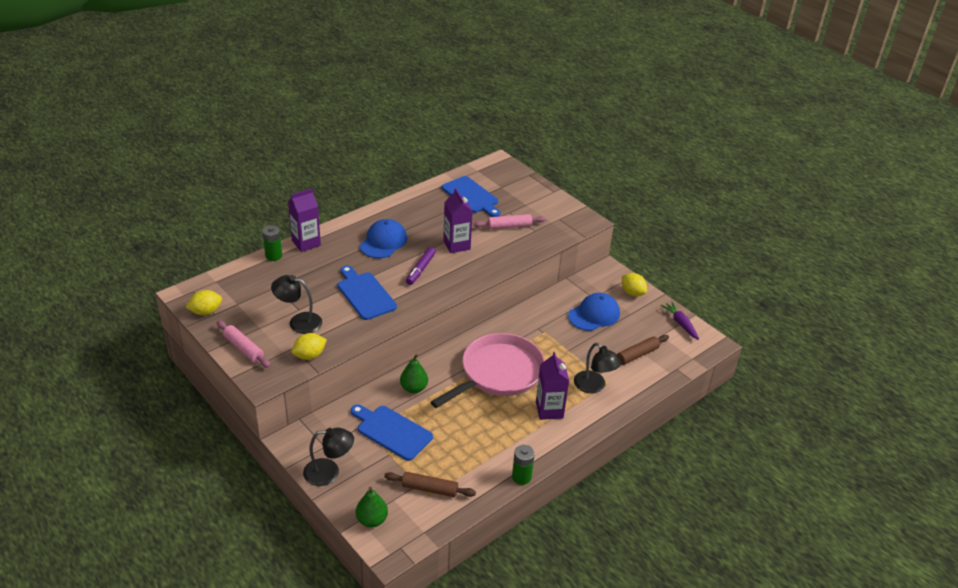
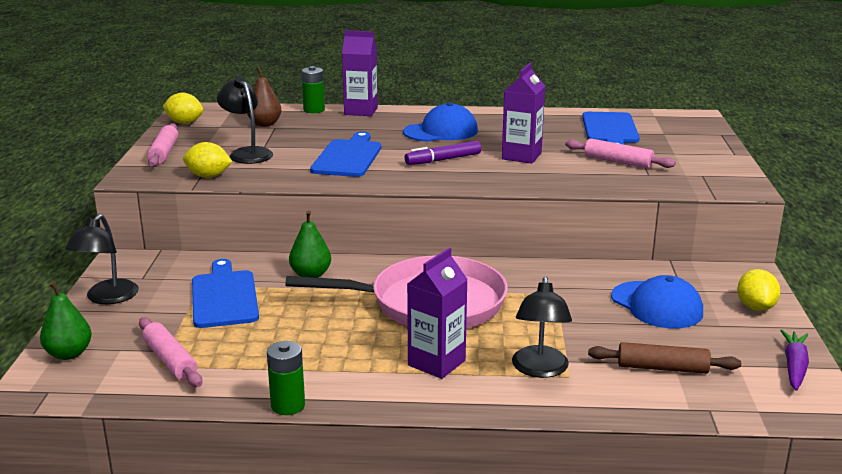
camera: 45 degrees right, 15 degrees down
(264, 286) = (265, 124): none -> brown pear
(329, 472) = (107, 298): black lamp -> black lamp turned 60 degrees clockwise
(429, 489) = (170, 360): brown rolling pin -> pink rolling pin
(594, 315) = (656, 305): blue cap -> blue cap turned 45 degrees clockwise

